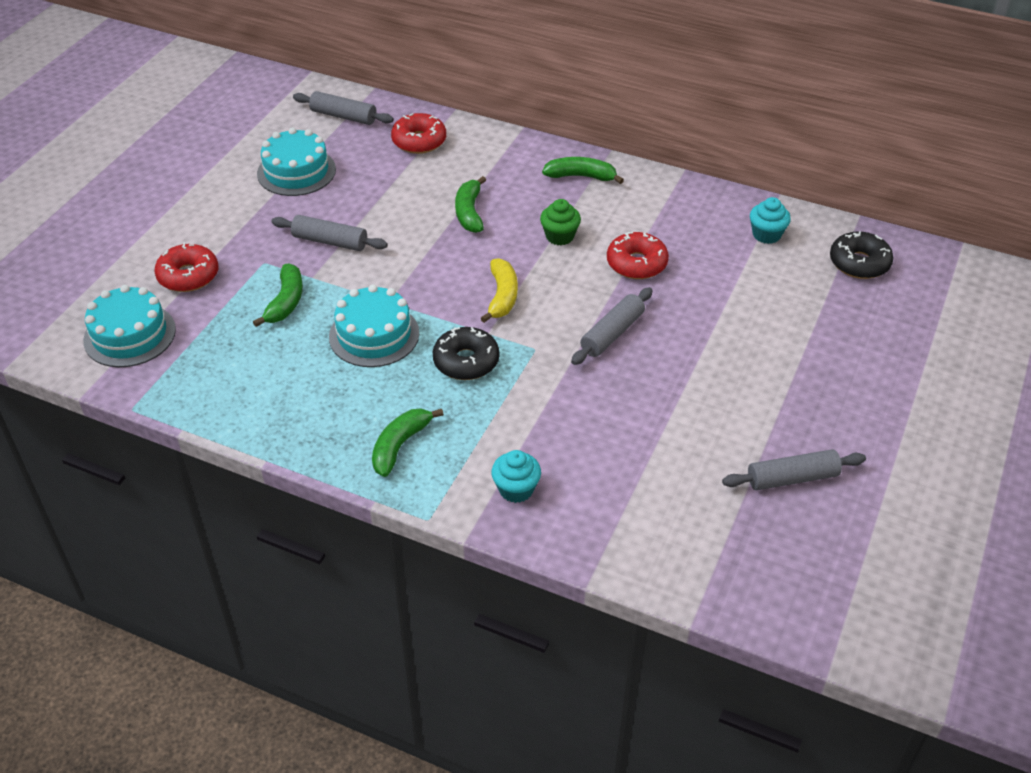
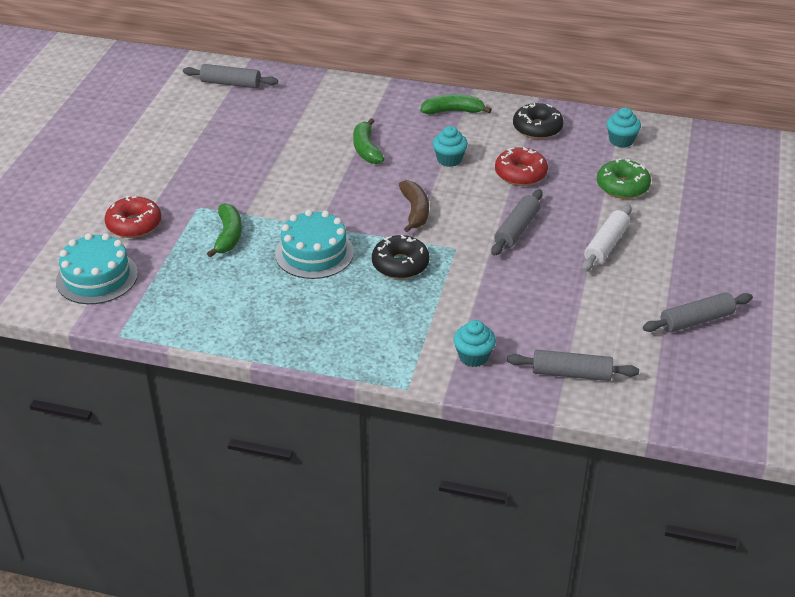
camera: 10 degrees left, 5 degrees down
(296, 171) = (203, 131): turquoise cake -> none
(330, 241) = (251, 184): grey rolling pin -> grey rolling pin (571, 373)
(400, 446) = (364, 335): green banana -> none
(419, 141) = (304, 97): red donut -> none
(502, 296) = (415, 211): yellow banana -> brown banana
(559, 236) = (449, 159): green cupcake -> turquoise cupcake
(711, 366) = (606, 245): none -> white rolling pin
(751, 293) = (622, 186): none -> green donut
(859, 263) = (702, 154): black donut -> black donut (537, 128)

